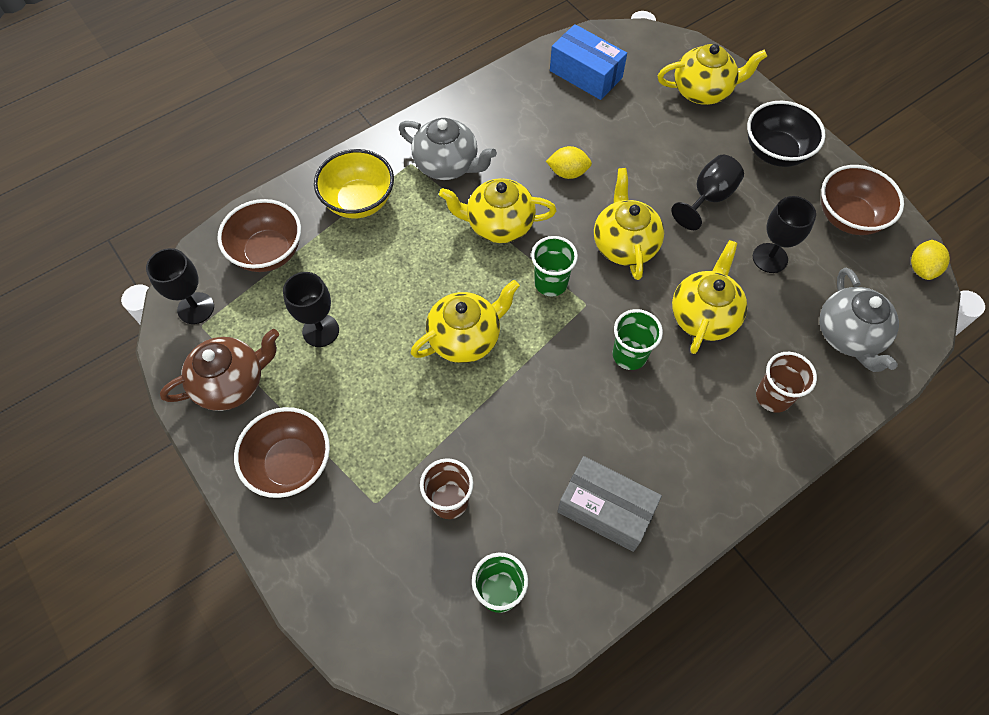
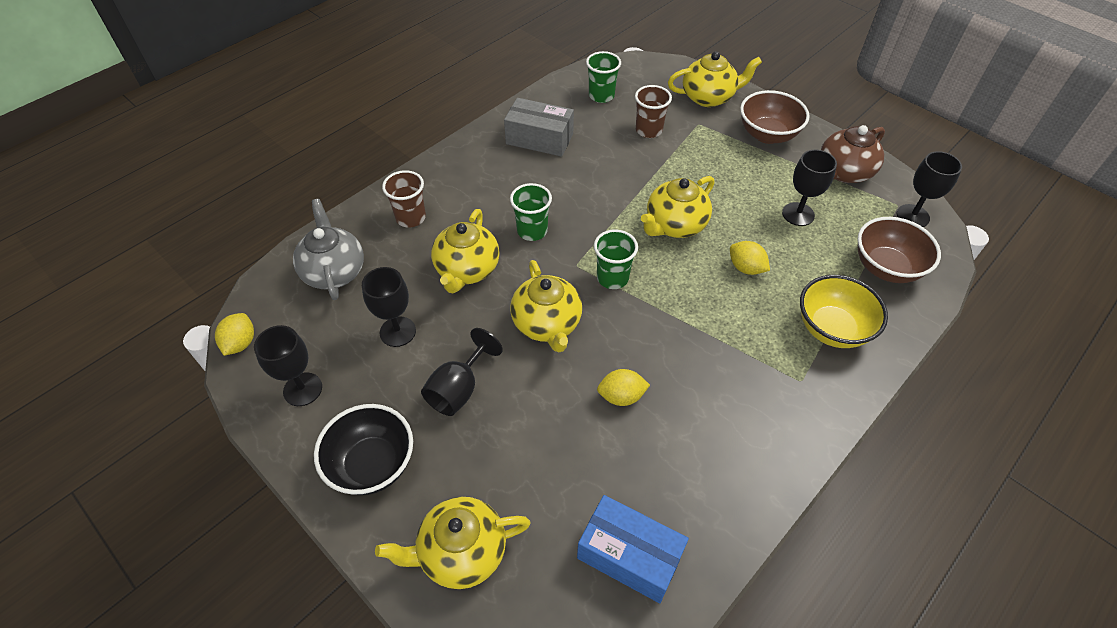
camera: 170 degrees right, 10 degrees down
(410, 273) = (746, 268): none -> yellow lemon
(447, 165) = (759, 385): grey teapot -> none
(498, 224) = (679, 326): yellow teapot -> yellow teapot (708, 97)
(848, 217) = (302, 389): brown bowl -> black goblet

